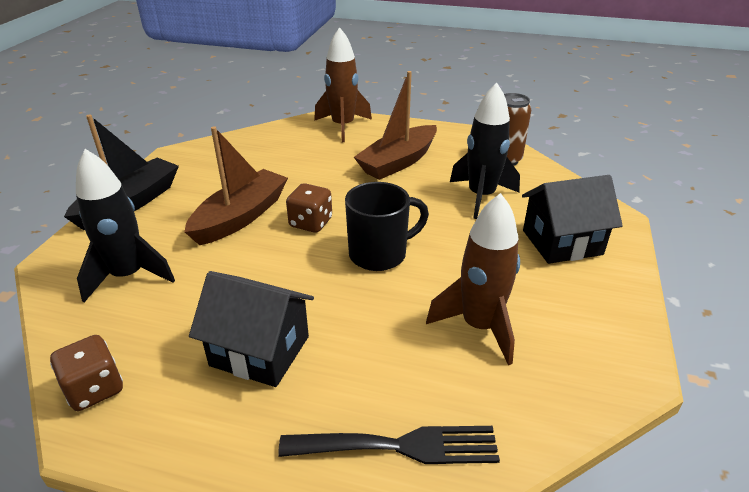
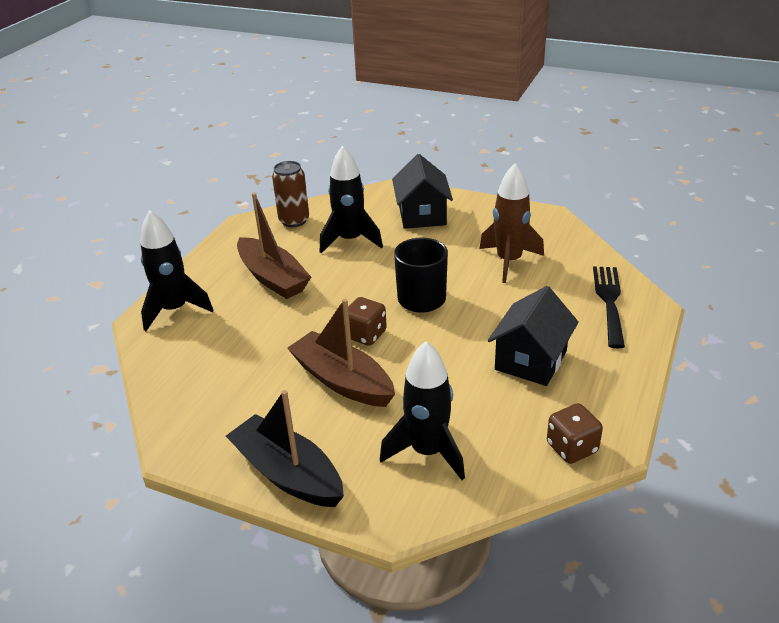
camera: 80 degrees left, 0 degrees up
(343, 126) = (175, 310): brown rocket -> black rocket

